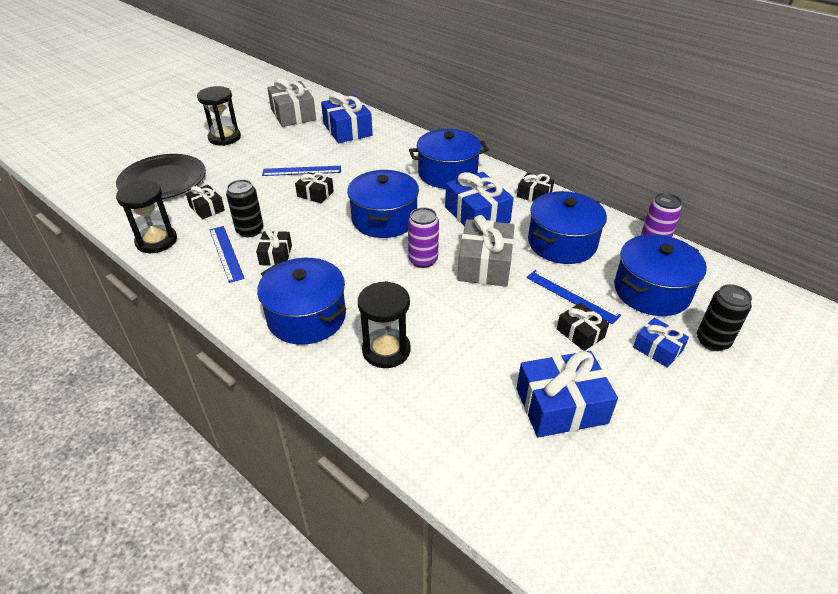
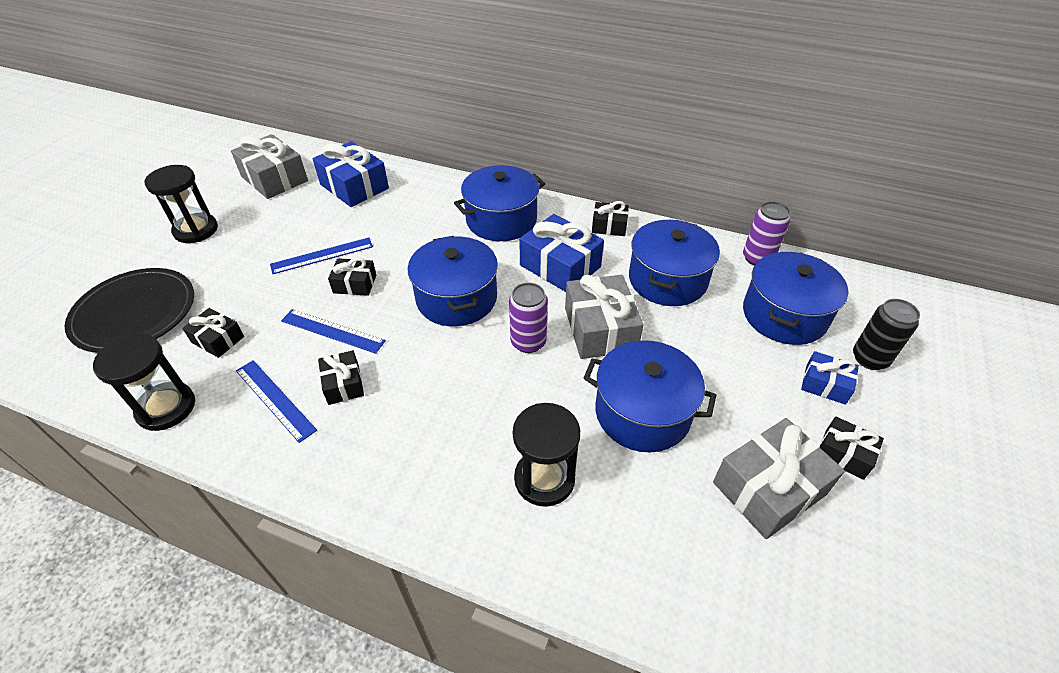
camera: 20 degrees left, 5 degrees up
(250, 230) = (292, 357): black can -> none
(306, 317) = (425, 462): blue pot -> blue pot (642, 412)
(561, 406) = (769, 488): blue gift -> grey gift
(571, 296) = (710, 344): blue ruler -> blue ruler (332, 331)
(580, 333) = (742, 388): black gift -> black gift (844, 454)

